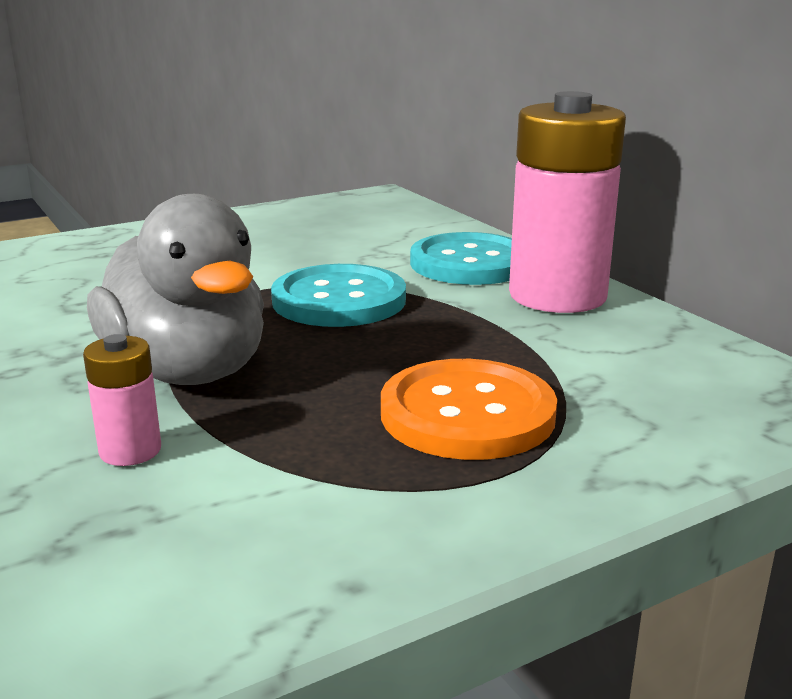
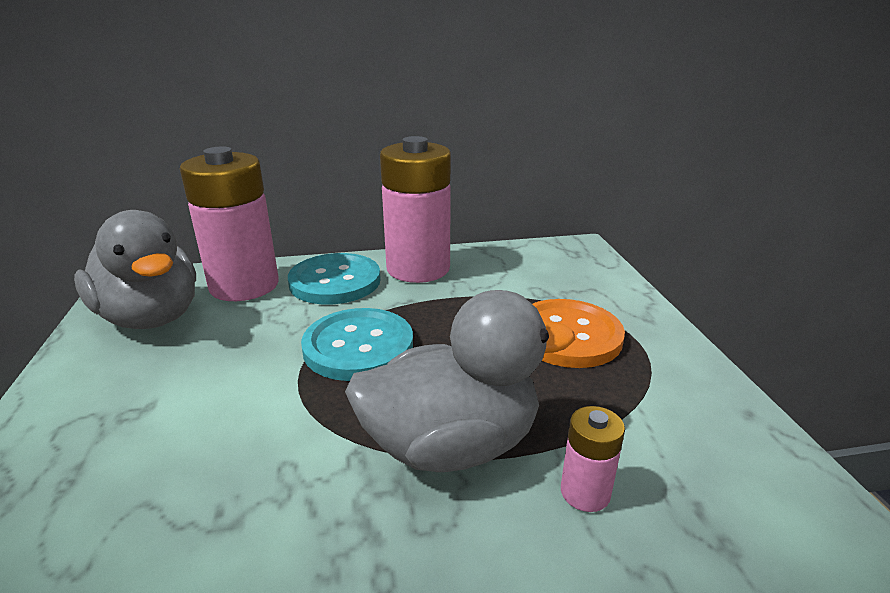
camera: 70 degrees left, 5 degrees up
(325, 217) = (151, 317): none -> grey duck
(416, 231) = (244, 285): none -> pink battery

